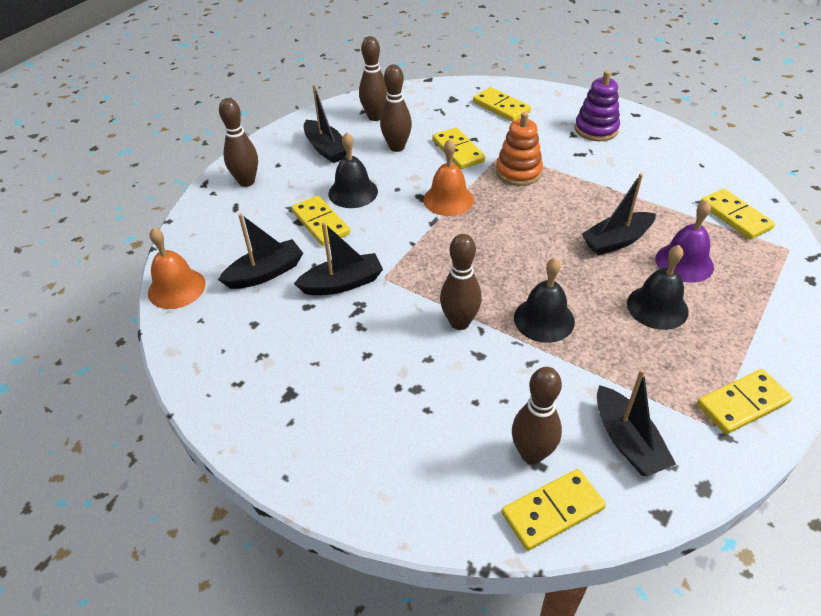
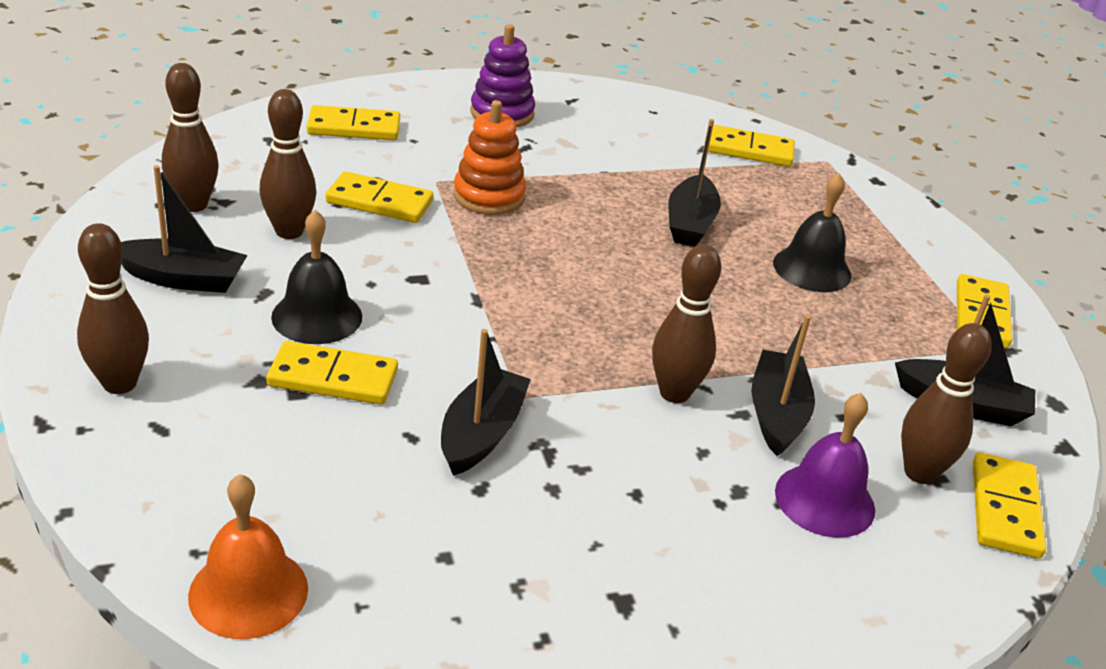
camera: 55 degrees left, 10 degrees down
(265, 273) = (357, 485): black boat -> black boat (776, 413)
(448, 199) = (456, 265): orange bell -> none
(544, 319) = (743, 339): black bell -> none
(684, 262) = (772, 214): purple bell -> purple bell (825, 500)

